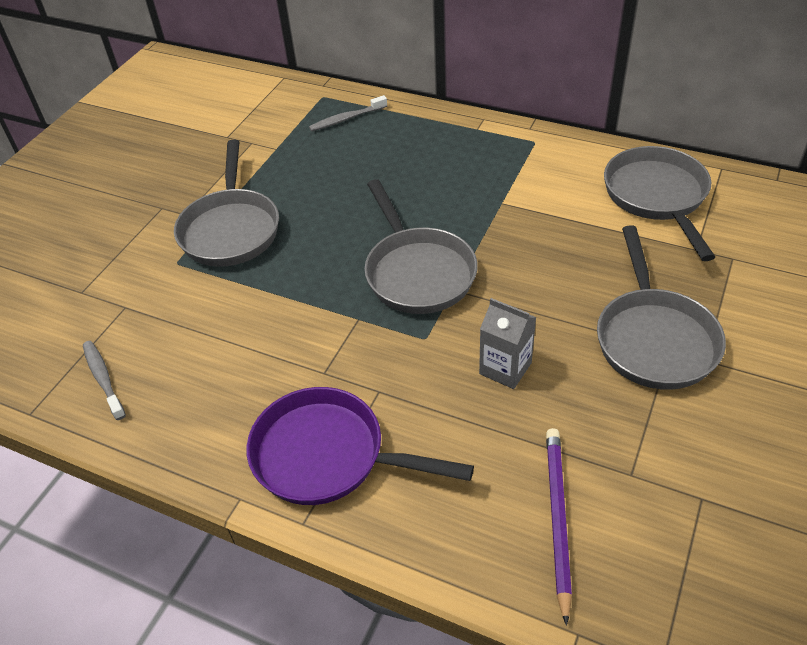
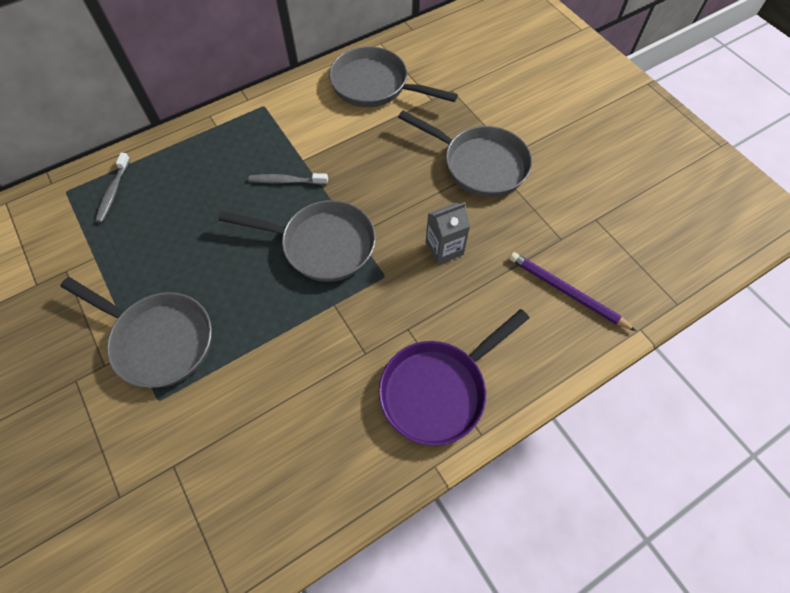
camera: 60 degrees left, 15 degrees up
(103, 379) = (242, 519): grey toothbrush -> grey toothbrush (286, 181)

